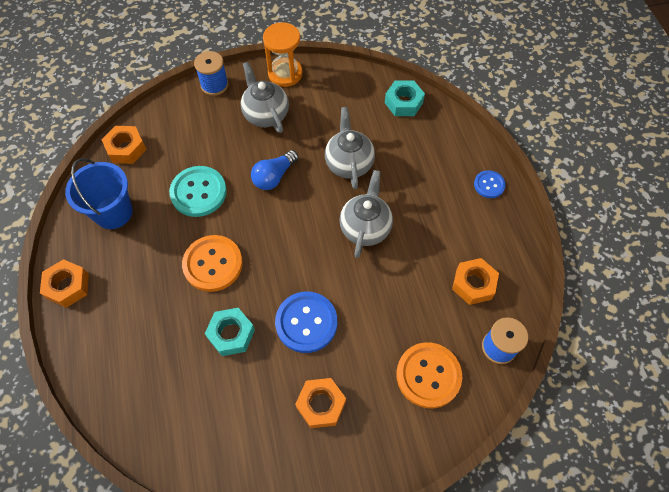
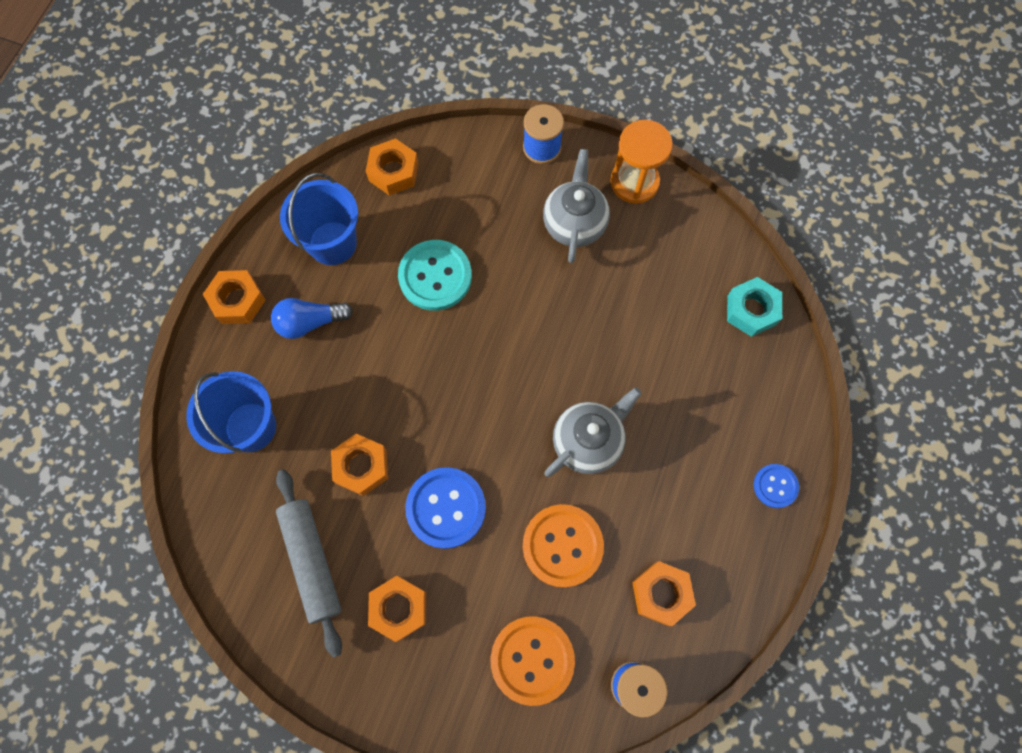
camera: 35 degrees right, 10 degrees up
(134, 360) = (250, 427): none -> blue bucket
(213, 264) = (395, 373): orange button -> orange button (562, 545)
(231, 334) = (361, 466): turquoise nut -> orange nut
(239, 416) = (311, 561): none -> grey rolling pin
(274, 177) = (530, 310): blue light bulb -> blue light bulb (310, 322)
(349, 163) = (626, 349): grey teapot -> none

